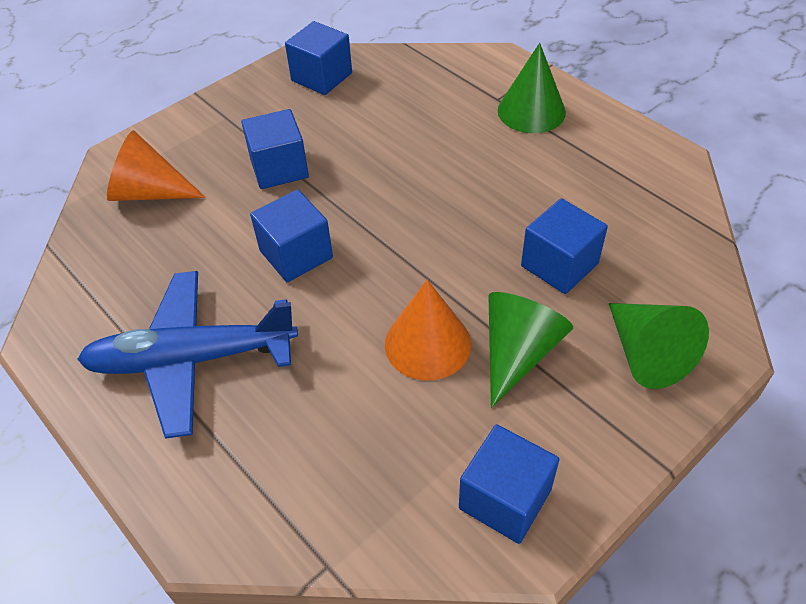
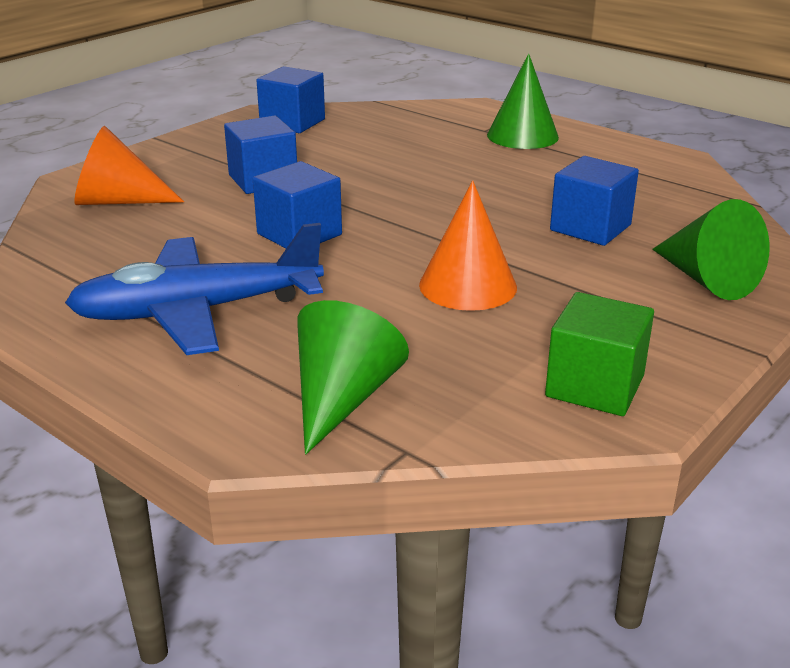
camera: 10 degrees left, 20 degrees down
(505, 499) = (595, 386): blue cube -> green cube
(518, 352) = (569, 286): green cone -> green cone (342, 398)

